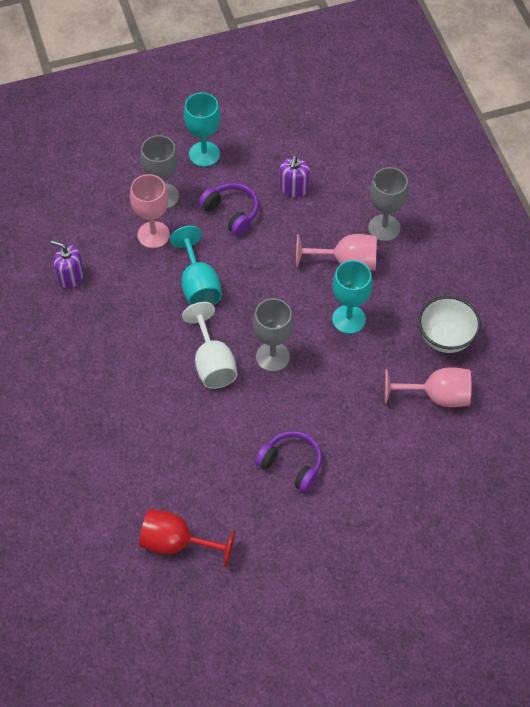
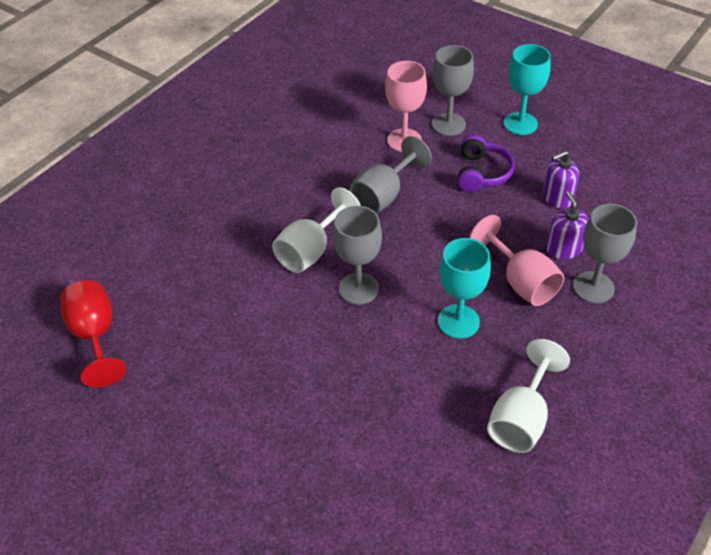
camera: 55 degrees right, 10 degrees down
(70, 276) = (312, 118): purple soap dispenser -> purple soap dispenser (563, 249)
(198, 285) = (383, 195): turquoise goblet -> grey goblet
(291, 464) = (249, 374): purple headphones -> none
(436, 396) = (441, 453): pink goblet -> none
(446, 338) = (521, 418): white bowl -> white goblet

